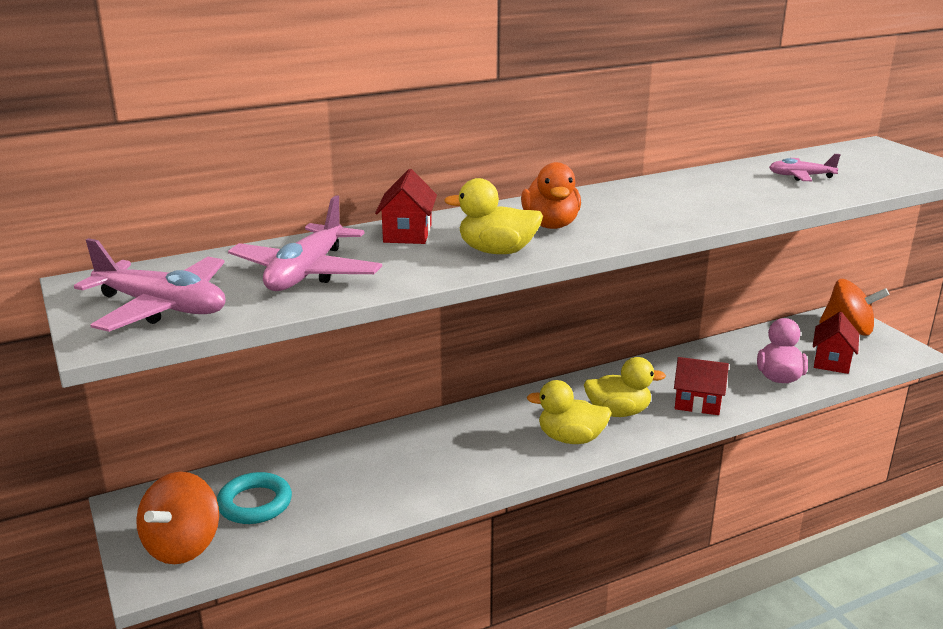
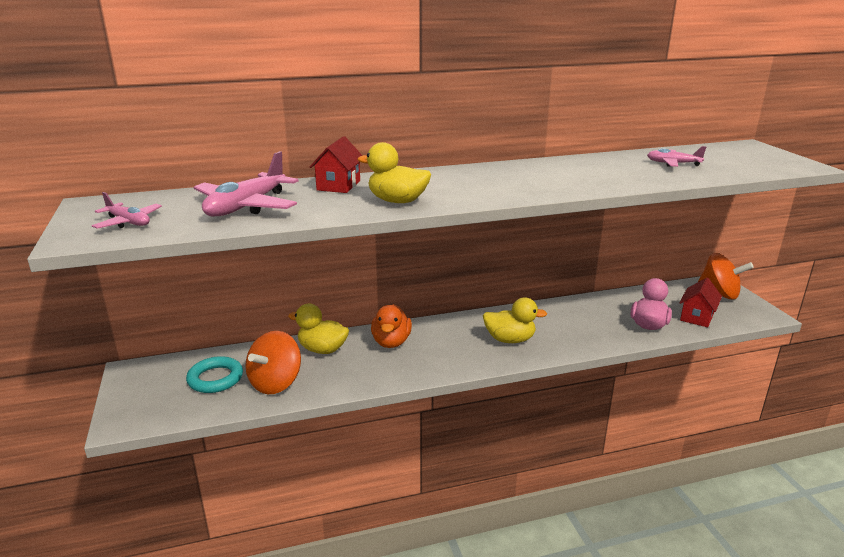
camera: 10 degrees right, 0 degrees up
(162, 307) = (129, 222): pink plane -> pink plane, size x0.56
(183, 545) = (153, 403): orange spinning top -> orange spinning top (276, 383)
(551, 225) = (450, 186): orange duck -> orange duck (391, 342)
(570, 438) = (465, 355): yellow duck -> yellow duck (322, 349)
(697, 403) = (575, 339): red house -> none

